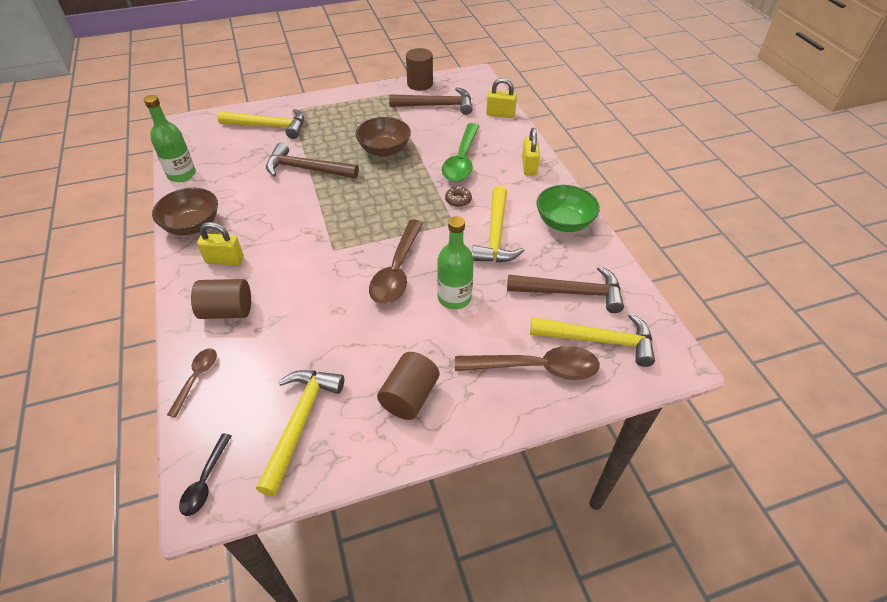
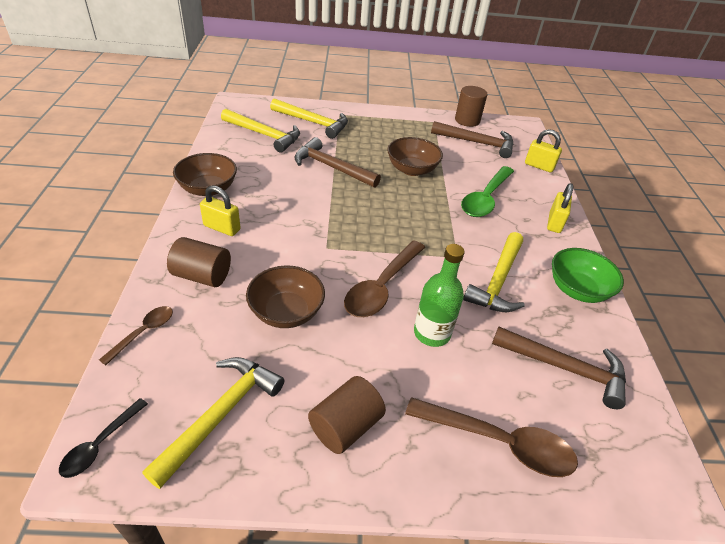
camera: 15 degrees right, 5 degrees down
(181, 174) = (219, 143): green bottle -> none
(320, 319) = (286, 312): none -> brown bowl
(458, 200) = (469, 235): brown donut -> none
(599, 340) = (584, 435): yellow hammer -> yellow hammer (264, 135)

